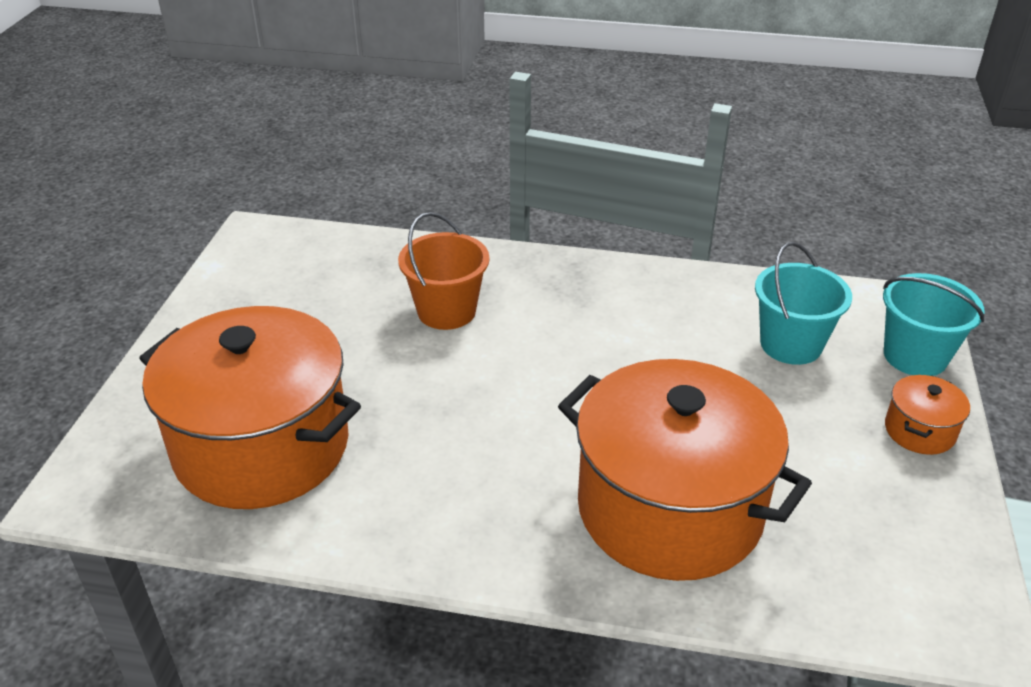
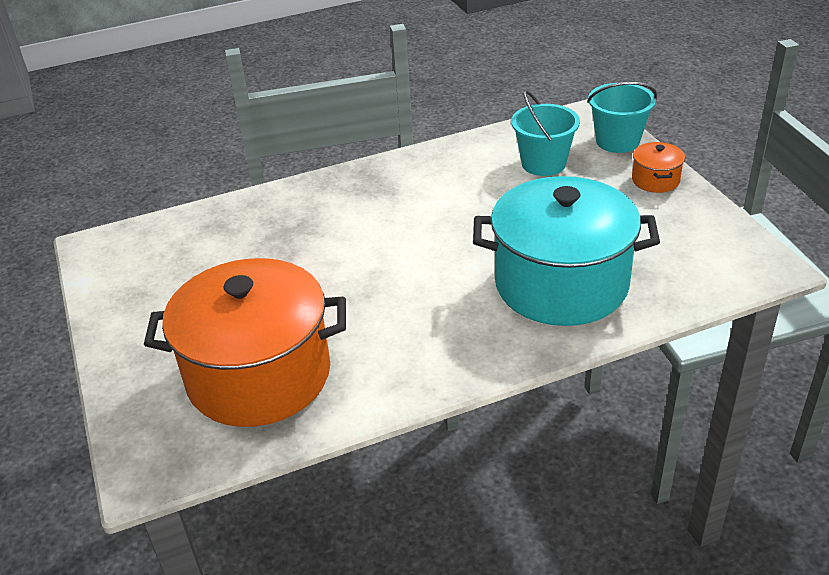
camera: 30 degrees left, 0 degrees up
(446, 311) = (302, 235): orange bucket -> none
(670, 509) = (561, 284): orange pot -> turquoise pot

